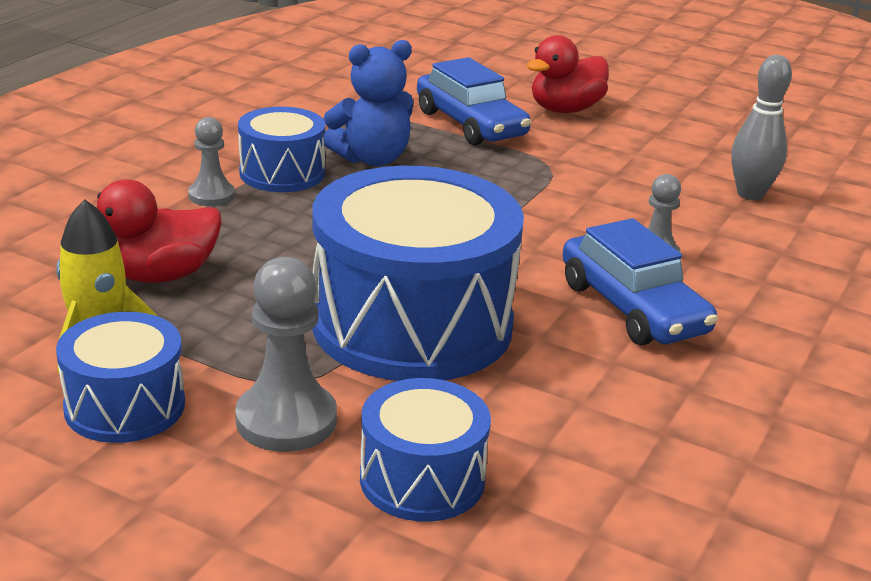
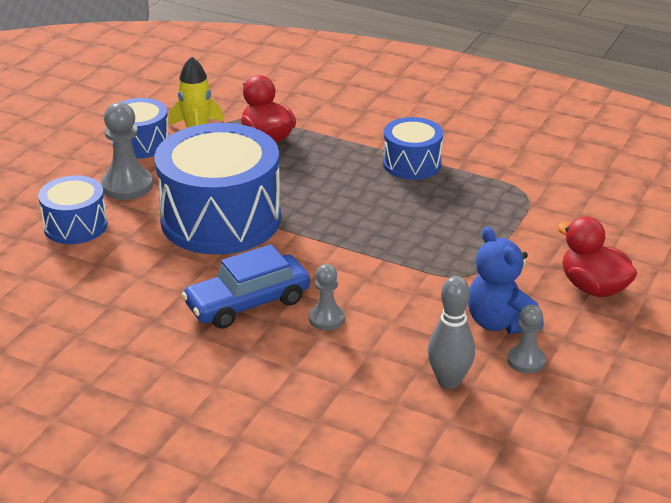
camera: 90 degrees right, 5 degrees up
(211, 195) = (370, 143): grey pawn -> grey pawn (526, 360)
(372, 159) = (449, 196): blue teddy bear -> blue teddy bear (500, 322)
(470, 124) = (534, 238): blue car -> none

